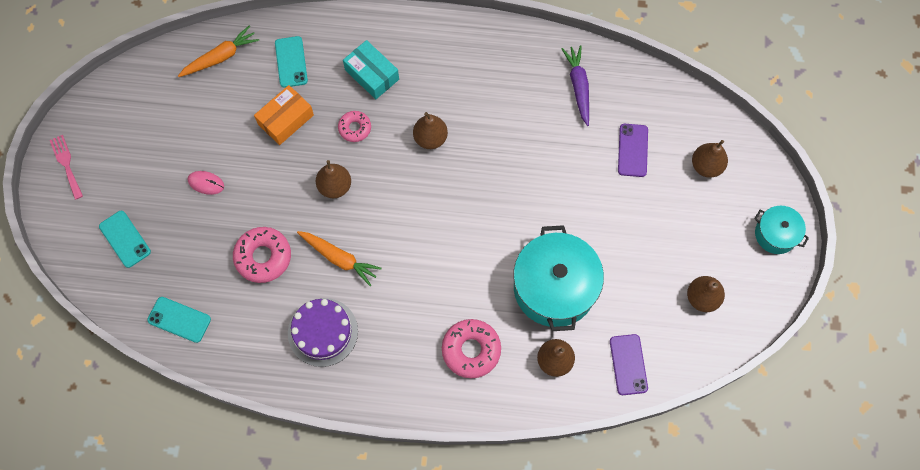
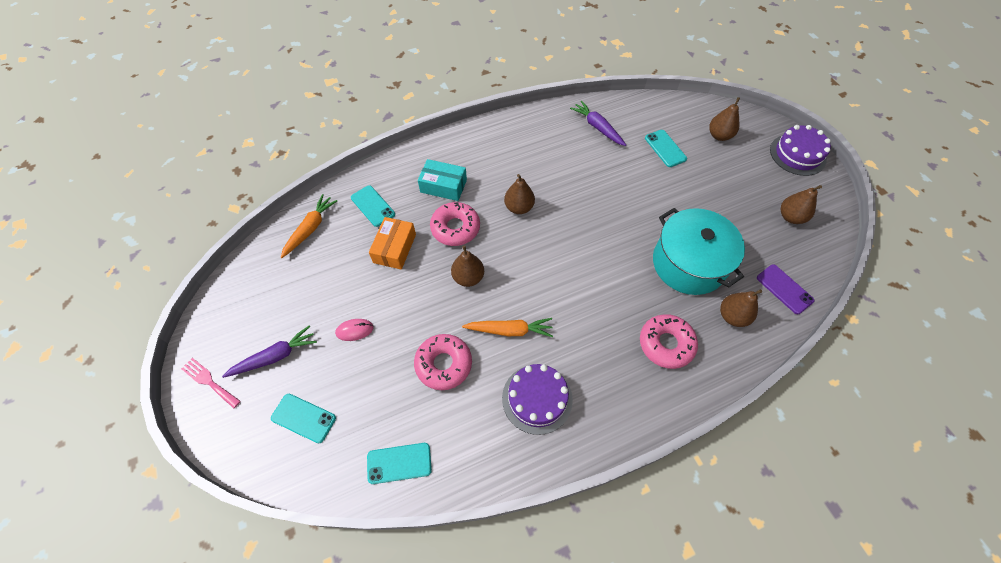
camera: 30 degrees left, 10 degrees down
(128, 171) = (275, 356): none -> purple carrot
(355, 128) = (455, 228): pink donut -> pink donut, size x1.66
(633, 150) = (665, 148): purple phone -> turquoise phone
(775, 234) = (797, 154): turquoise pot -> purple cake

